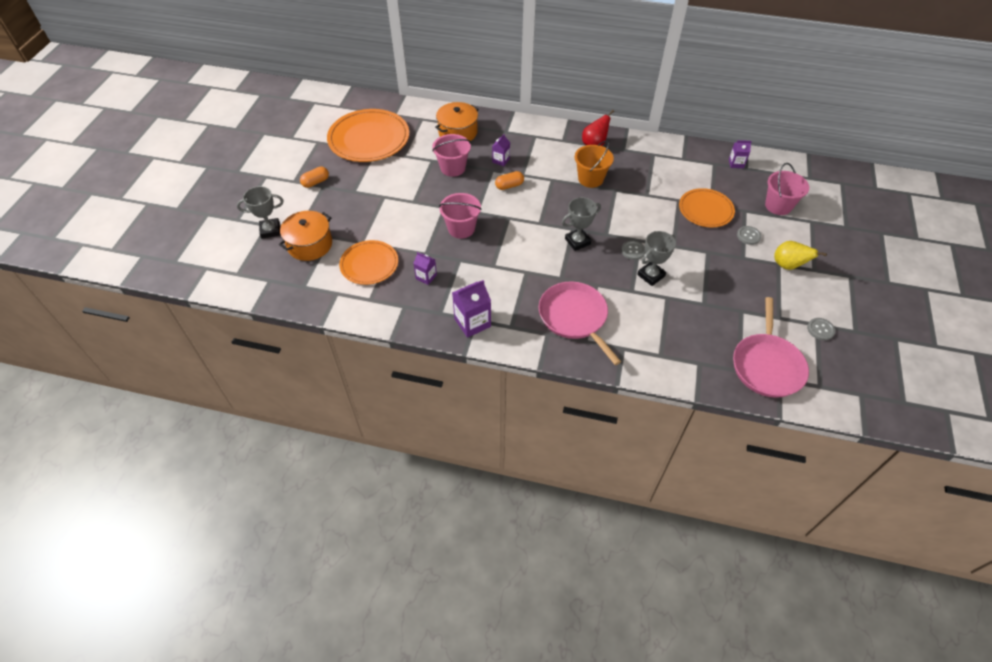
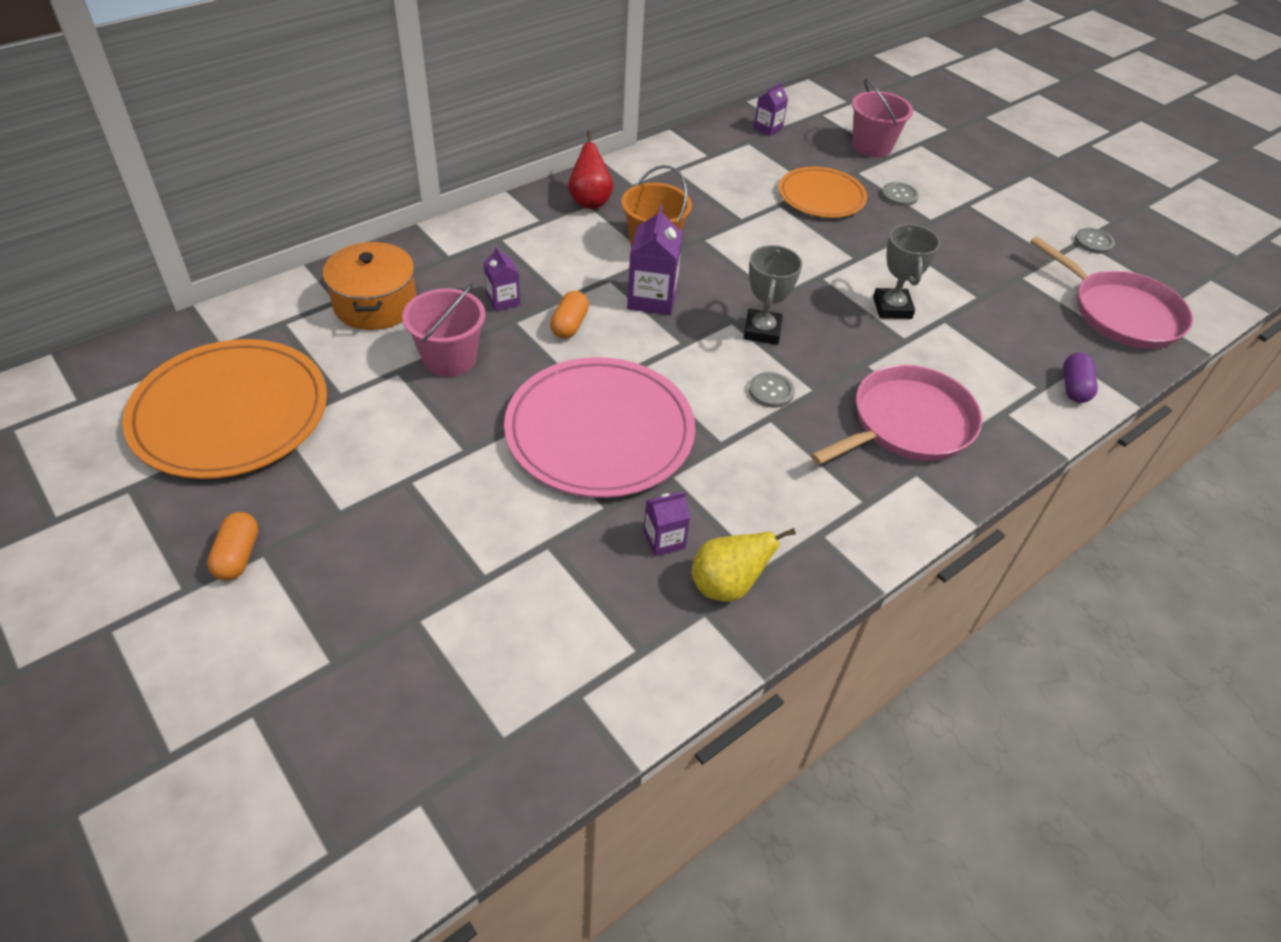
camera: 55 degrees left, 5 degrees down
(270, 230) = (277, 712): grey trophy -> none
(310, 244) = (398, 665): orange pot -> none
(369, 264) = (552, 601): orange plate -> none
(461, 228) = (599, 431): pink bucket -> pink plate
(472, 322) = (821, 542): purple carton -> purple carton (652, 298)
(574, 317) = (907, 423): pink pan -> pink pan turned 135 degrees clockwise
(633, 251) = (832, 295): grey button -> grey button (771, 391)
(676, 368) = (1074, 387): none -> purple capsule
(788, 265) = (974, 200): yellow pear -> yellow pear (727, 585)

